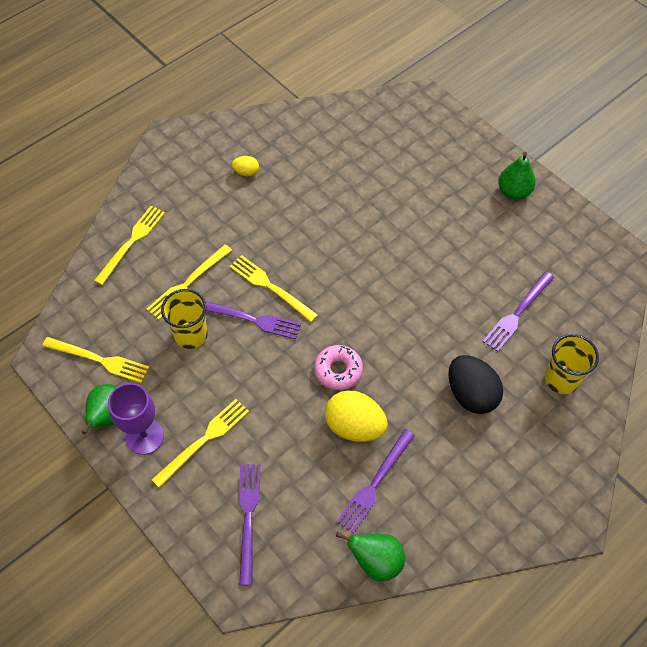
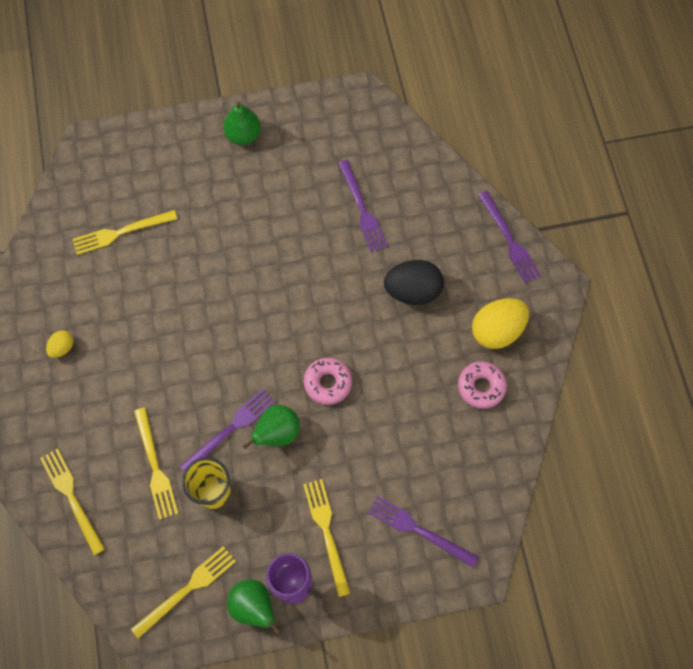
camera: 60 degrees left, 10 degrees up
(271, 287) = (207, 394): yellow fork -> yellow fork (121, 232)
(354, 426) = (387, 399): yellow egg -> yellow egg (497, 330)
(375, 483) = (446, 411): purple fork -> purple fork (509, 240)
(376, 561) = (510, 448): green pear -> green pear (277, 433)
(419, 502) = (481, 387): none -> pink donut
(561, 379) = (440, 215): yellow cup -> none

